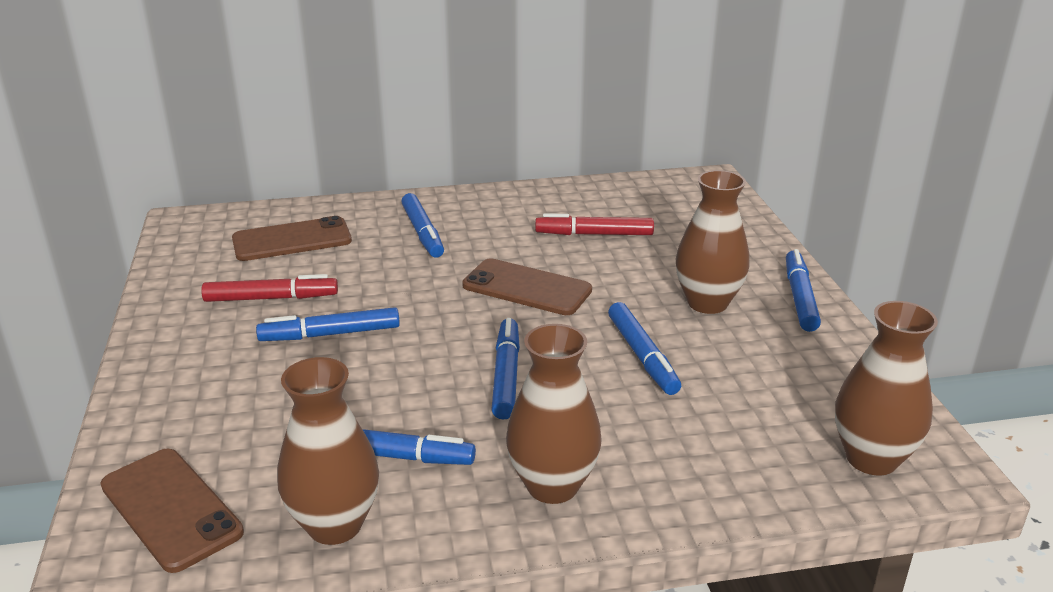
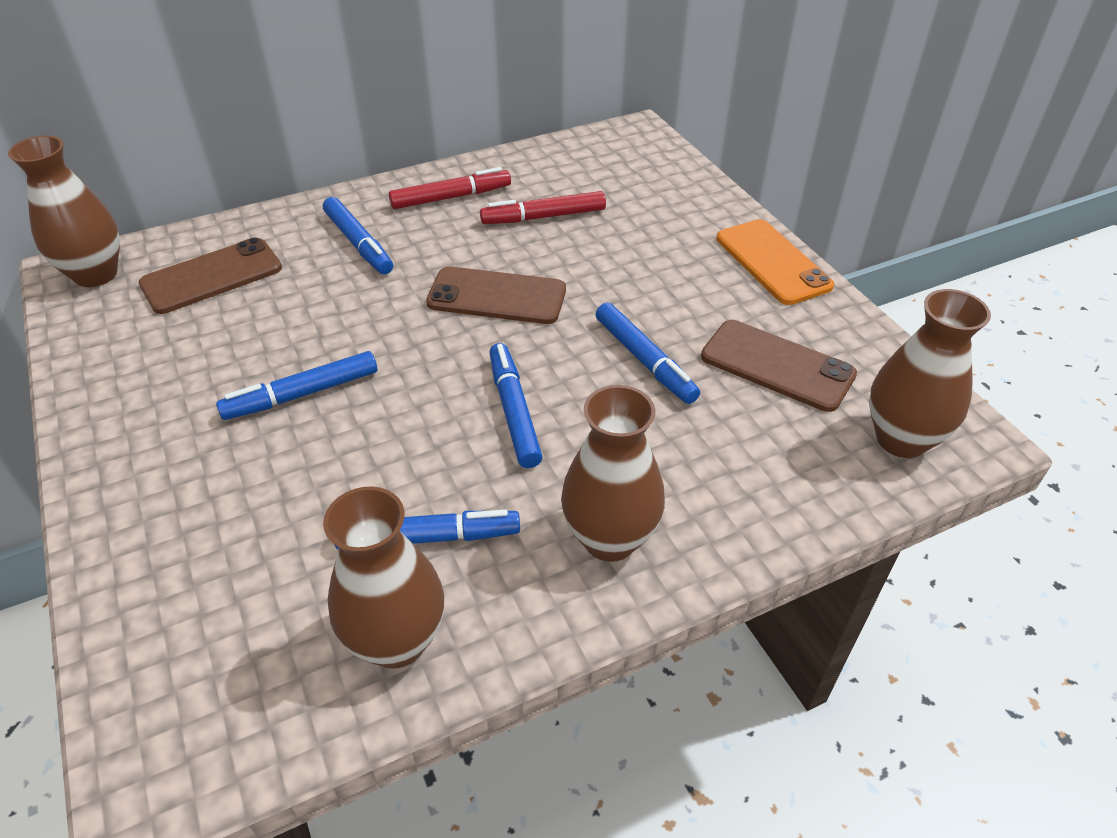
camera: 15 degrees left, 15 degrees up
(171, 509) = (200, 664): brown phone -> brown phone (777, 365)
(271, 298) = (216, 358): red marker -> red marker (451, 197)
(707, 303) = (686, 284): brown vase -> brown vase (96, 274)
(799, 297) = (772, 262): blue marker -> orange phone

